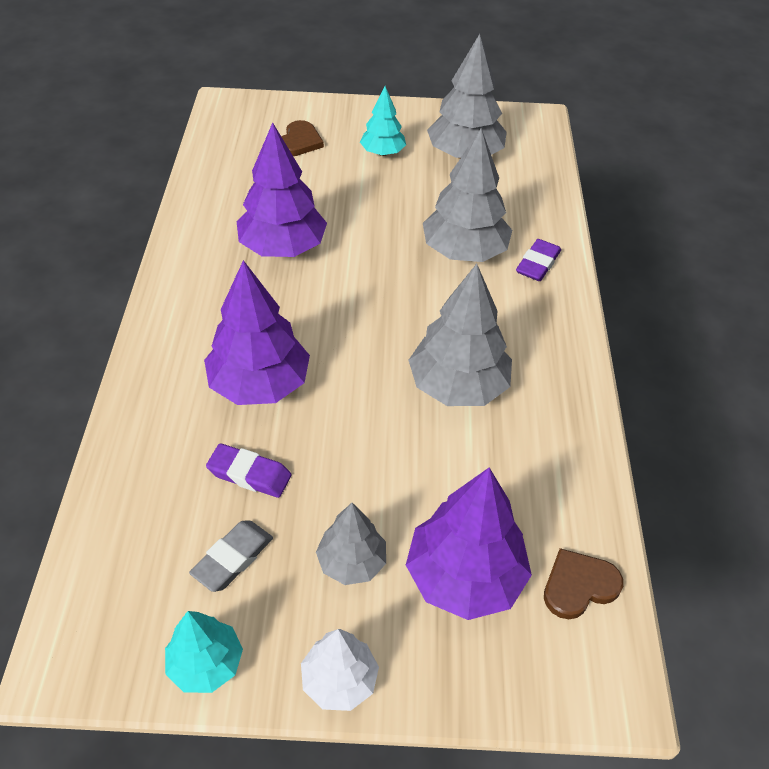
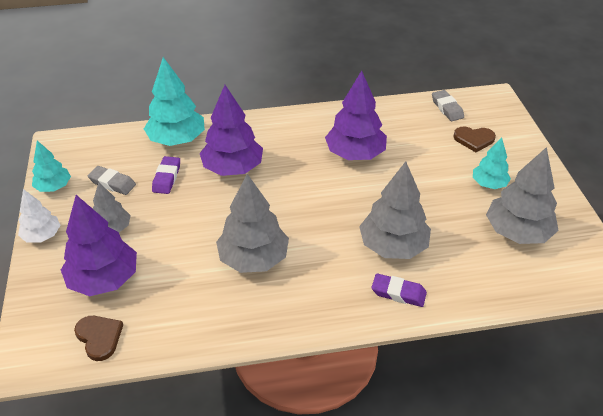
camera: 80 degrees right, 5 degrees down
(151, 451) = (177, 139): none -> turquoise tree
(227, 146) = (447, 108): none -> grey eraser

